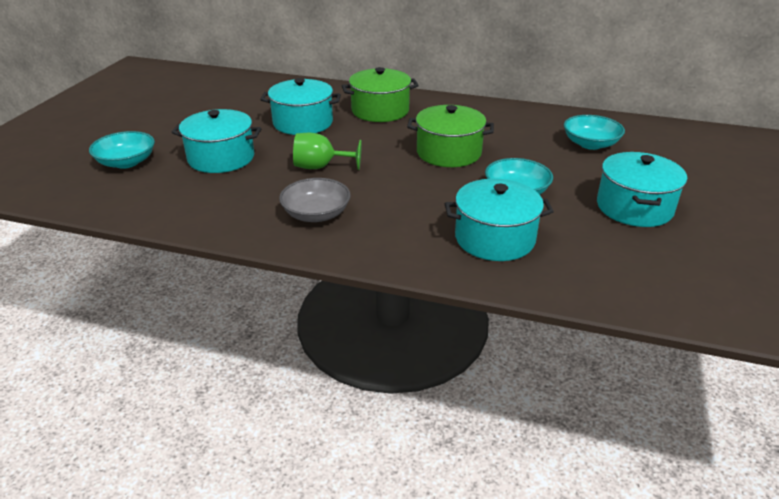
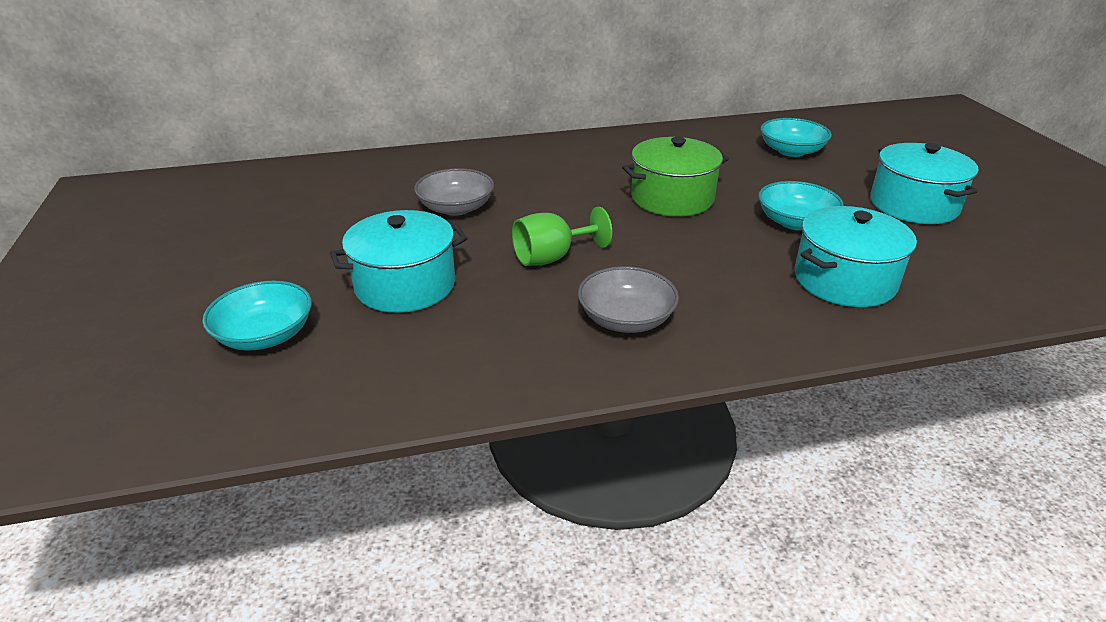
camera: 30 degrees left, 0 degrees up
(303, 123) = (456, 208): turquoise pot -> grey bowl
(380, 111) = (532, 169): green pot -> none

